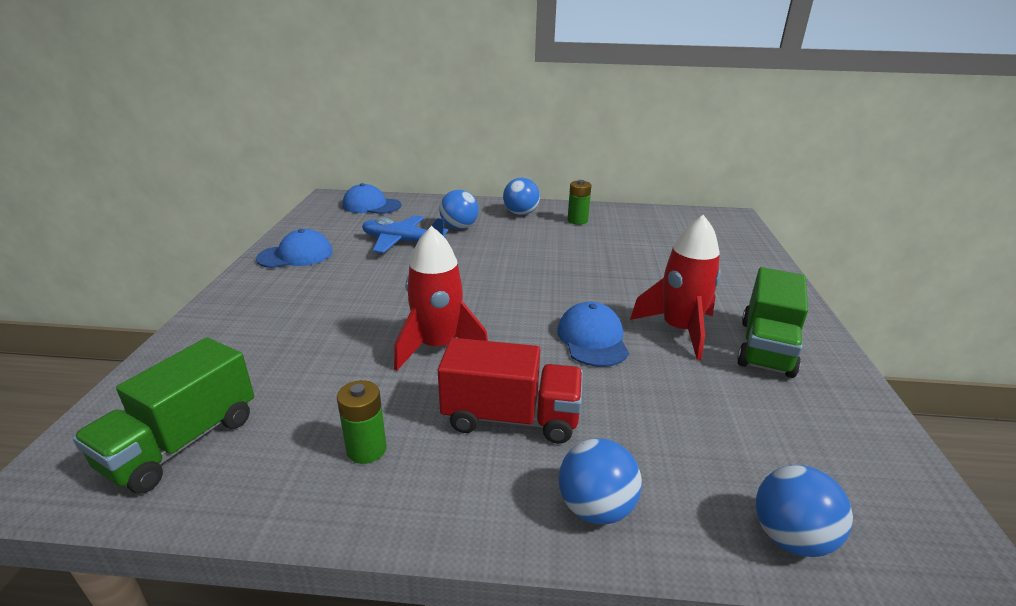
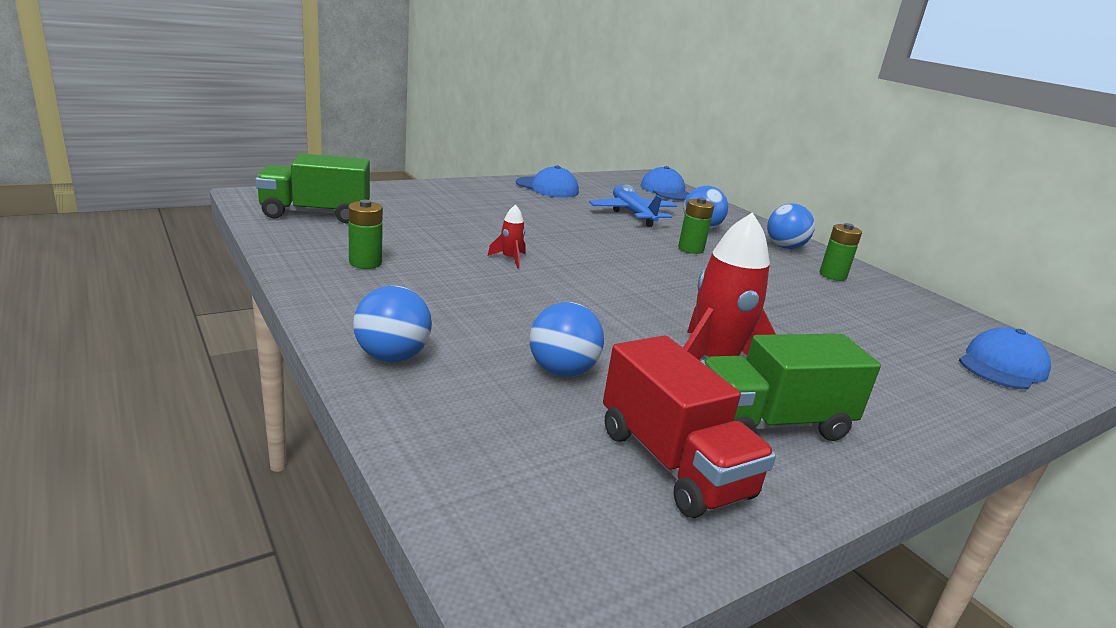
camera: 50 degrees right, 5 degrees down
(438, 346) = (510, 259): red rocket -> red rocket, size x0.46
(493, 250) = (690, 249): none -> green battery
(511, 418) = (459, 304): red truck -> red truck (673, 463)
(592, 339) = (621, 319): blue cap -> blue cap (1002, 366)
(790, 537) = (450, 462): blue ball -> blue ball (562, 371)

